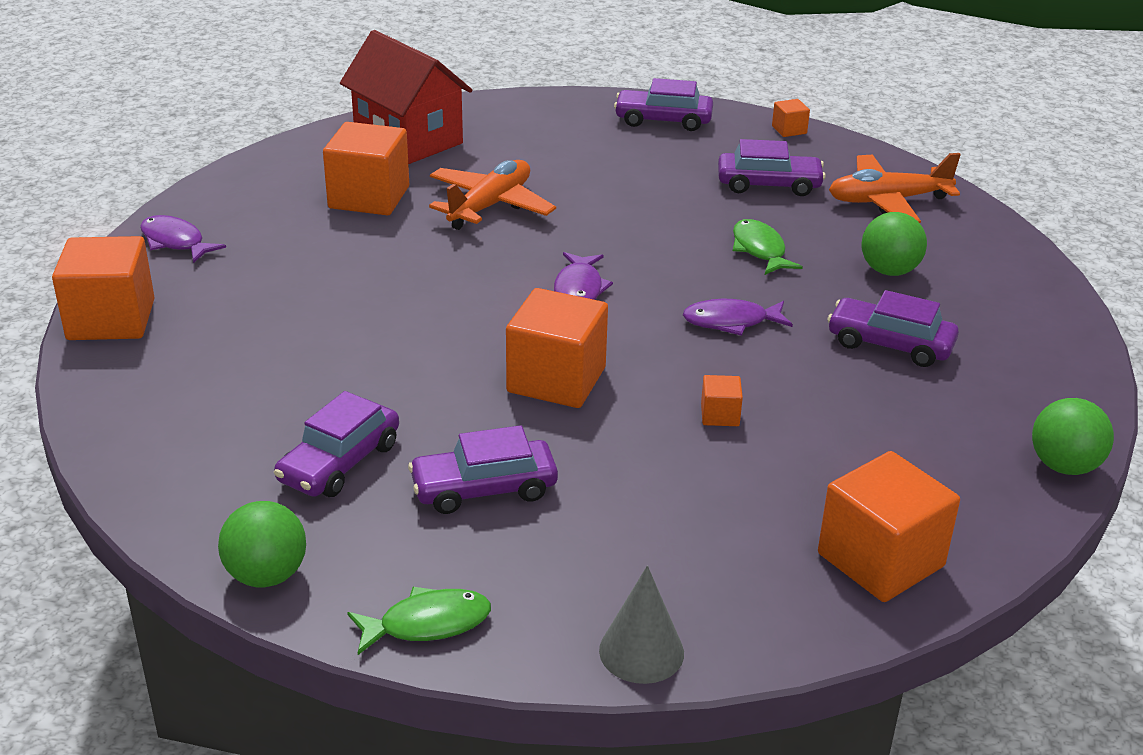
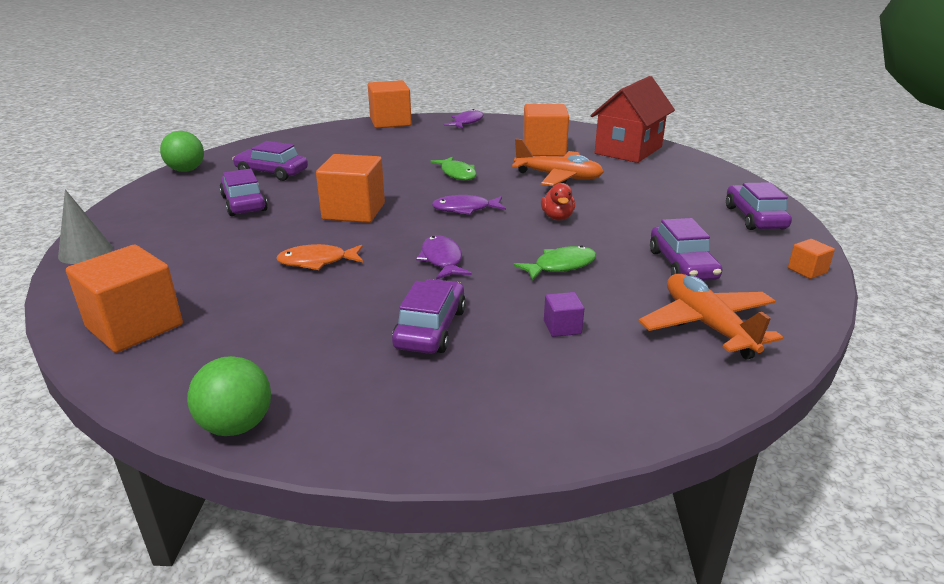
camera: 80 degrees right, 5 degrees down
(427, 624) = (136, 202): green fish -> green fish (457, 174)
(627, 229) = (557, 217): none -> red duck
(720, 415) = (317, 262): orange cube -> orange fish
(889, 271) = (562, 327): green ball -> purple cube

